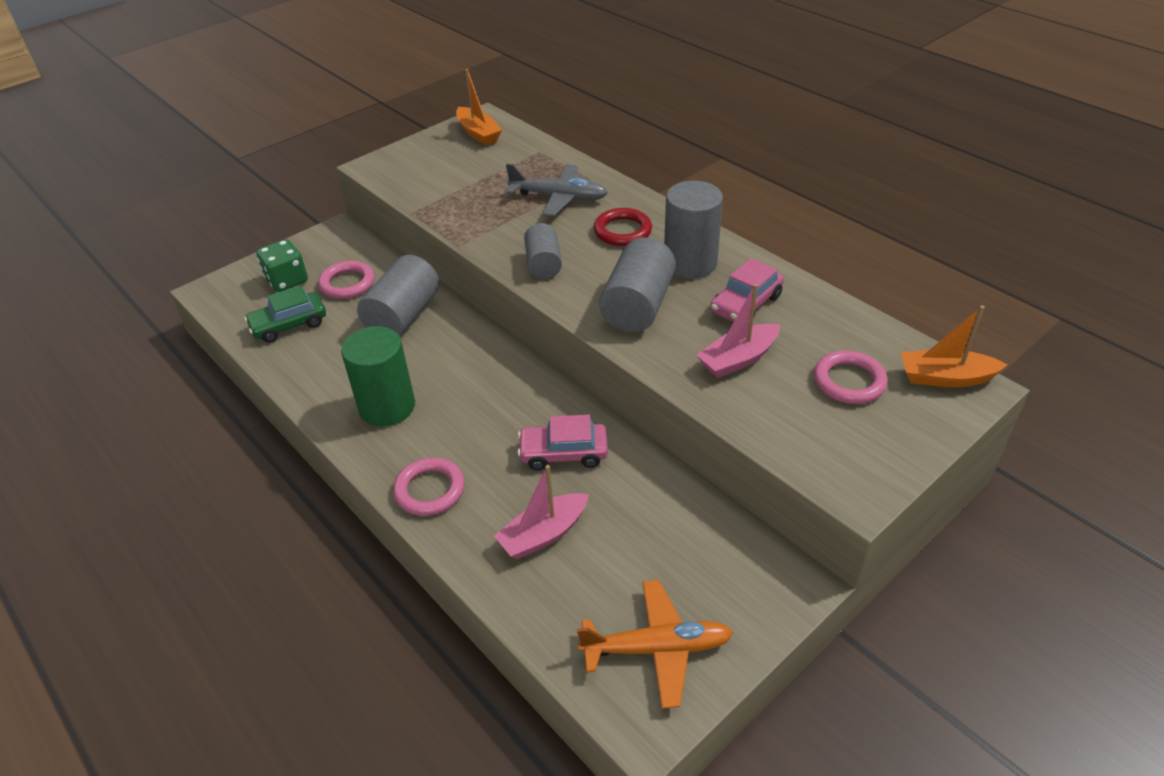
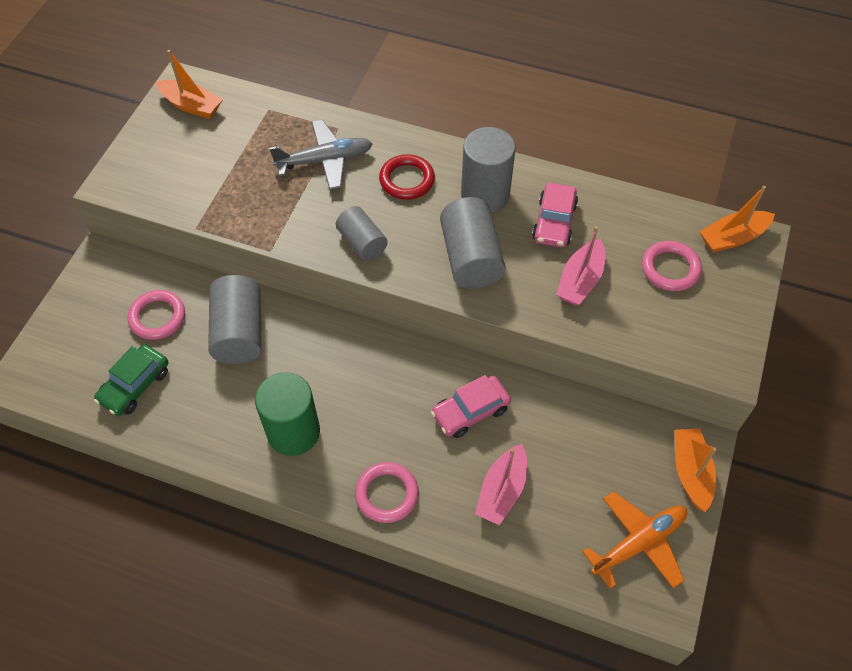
camera: 30 degrees left, 15 degrees up
(287, 280) = (93, 337): green dice -> none
(768, 605) = (690, 472): none -> orange boat

